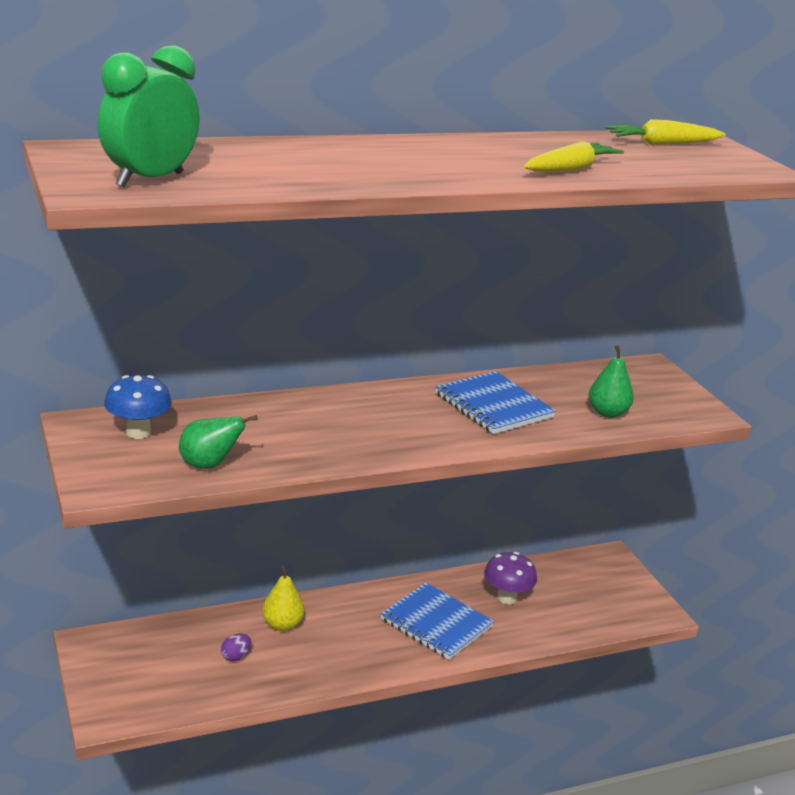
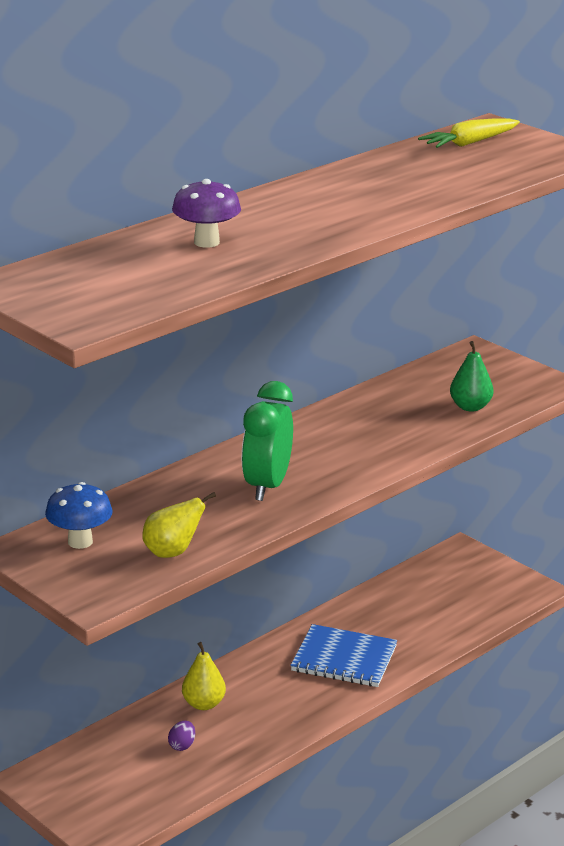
camera: 20 degrees left, 0 degrees up
(150, 180) = (114, 297): green clock -> green clock (267, 486)
(209, 465) = (172, 552): green pear -> yellow pear
(493, 406) = (369, 427): blue notebook -> none
(506, 598) = (392, 616): purple mushroom -> purple mushroom (206, 242)
(570, 169) = (426, 193): yellow carrot -> none

